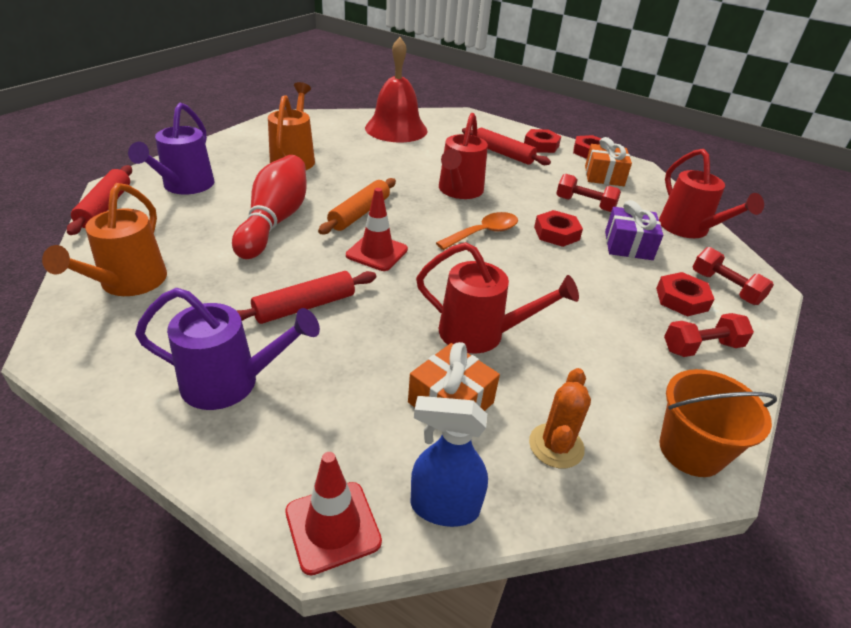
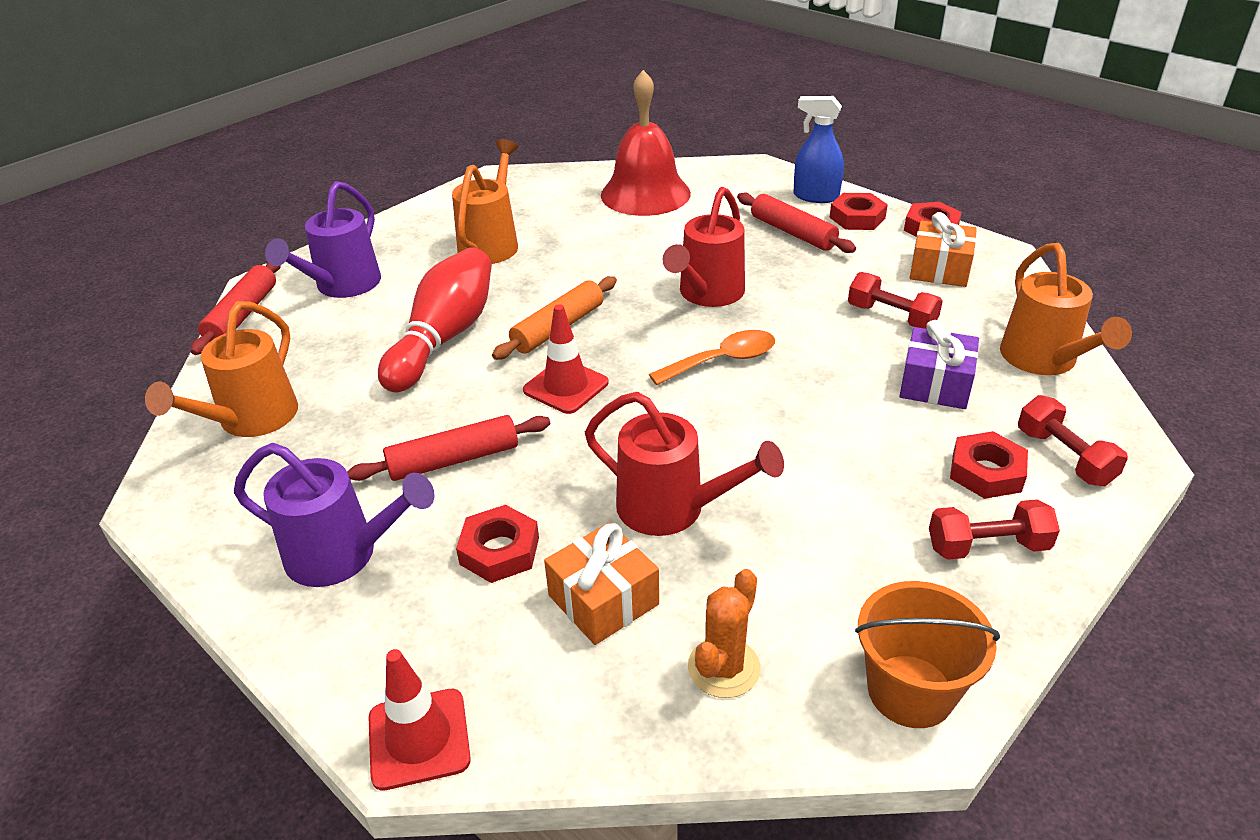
camera: 15 degrees right, 0 degrees up
(444, 507) = (556, 730): blue spray bottle -> blue spray bottle (815, 196)
(556, 233) = (830, 363): red nut -> red nut (499, 550)
(689, 230) = (1044, 361): red watering can -> orange watering can

